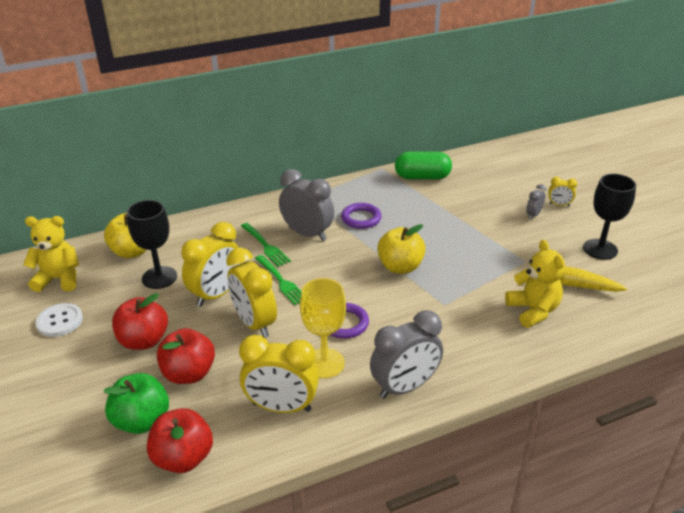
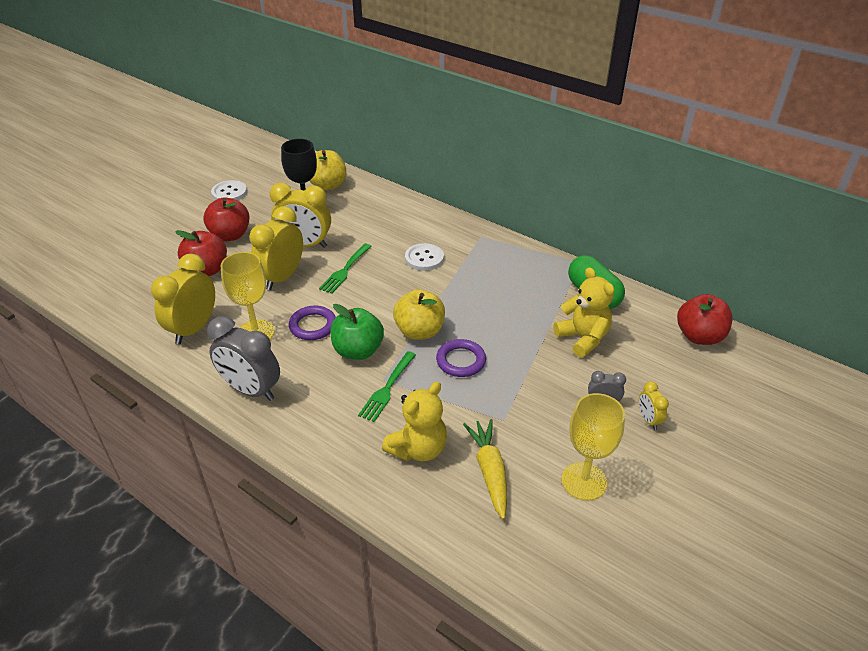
camera: 60 degrees right, 5 degrees up
(59, 279) = (273, 171): yellow teddy bear -> yellow teddy bear (583, 338)
(142, 420) = (150, 270): green apple -> green apple (358, 351)
(183, 458) = (123, 303): red apple -> red apple (699, 336)
(265, 246) = (387, 243): green fork -> green fork (387, 388)
(281, 407) = (193, 329): yellow clock -> yellow clock turned 45 degrees clockwise
(307, 234) = (424, 258): grey clock -> white button
(361, 218) = (477, 280): purple ring -> purple ring (461, 361)
(600, 249) = (584, 481): black goblet -> yellow goblet

